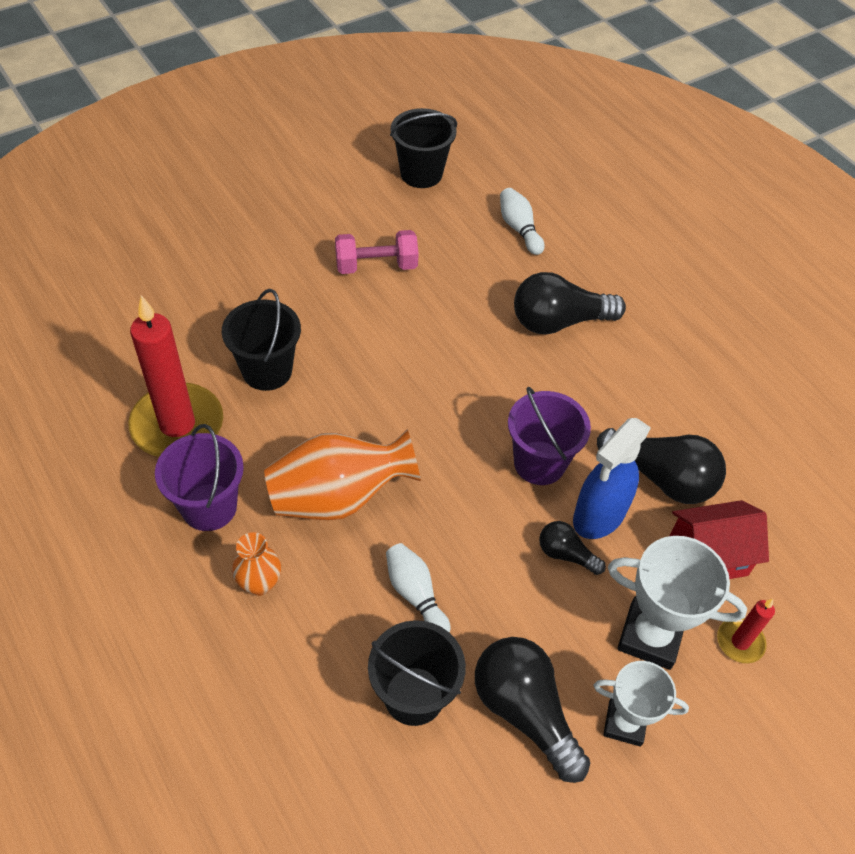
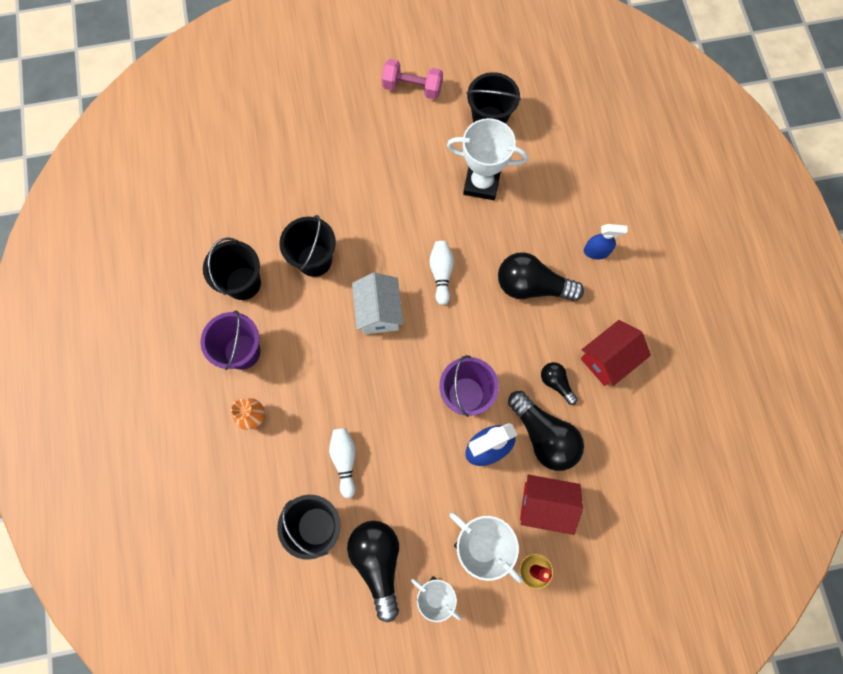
camera: 25 degrees right, 20 degrees up
(177, 425) = (243, 283): red candle -> black bucket
(338, 497) = (324, 373): orange vase -> none
(376, 266) = (422, 195): pink dumbbell -> pink dumbbell (412, 88)
(380, 404) = (379, 312): none -> white house
(443, 235) = (481, 183): none -> white trophy
(519, 229) = (540, 195): white bowling pin -> white bowling pin (441, 273)
(566, 554) = (452, 468): black light bulb -> black light bulb (556, 383)
(614, 267) = (596, 252): none -> blue spray bottle
(690, 370) = (608, 359): none -> red house

